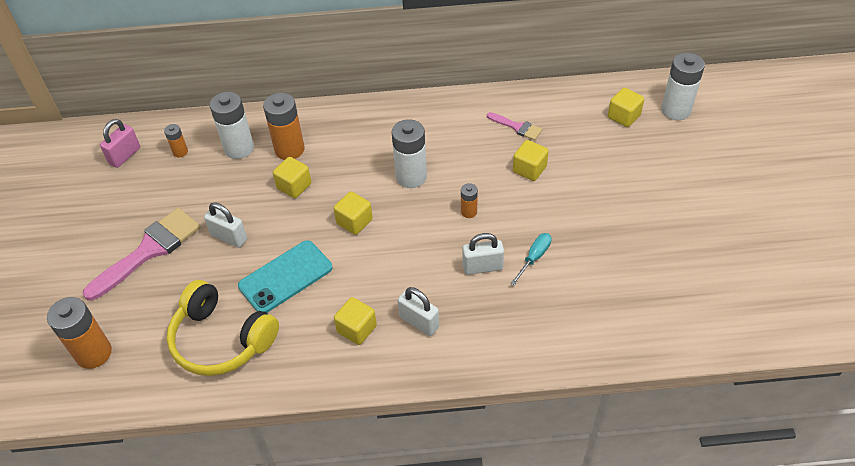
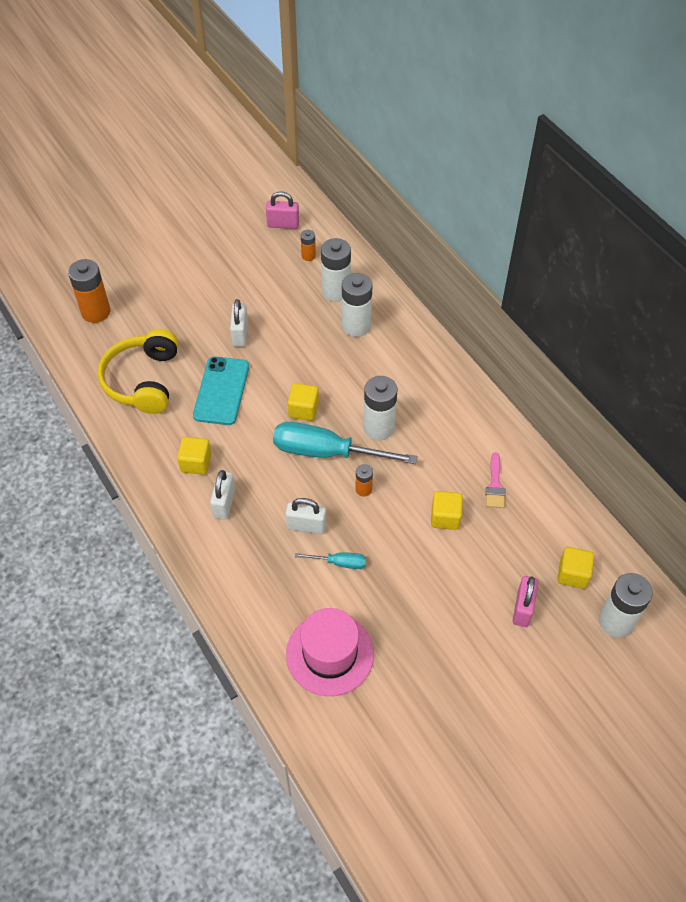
camera: 60 degrees right, 5 degrees up
(149, 250) = (200, 292): pink brush -> none
(285, 277) = (221, 391): turquoise phone -> turquoise phone turned 75 degrees clockwise
(289, 149) = (356, 325): orange battery -> white battery
(294, 186) = (317, 349): yellow cube -> none
(412, 223) = (326, 452): none -> turquoise screwdriver
(482, 267) = (306, 526): white padlock -> white padlock turned 45 degrees counterclockwise
(622, 299) = (330, 654): none -> pink hat
(639, 157) = (523, 608): none -> pink padlock

